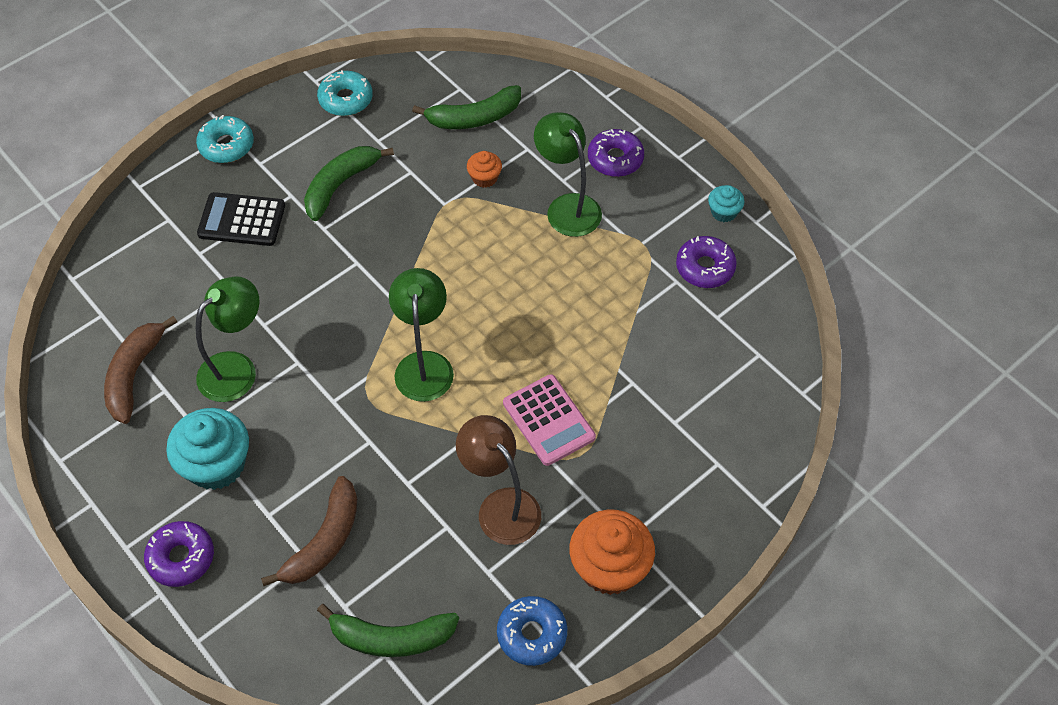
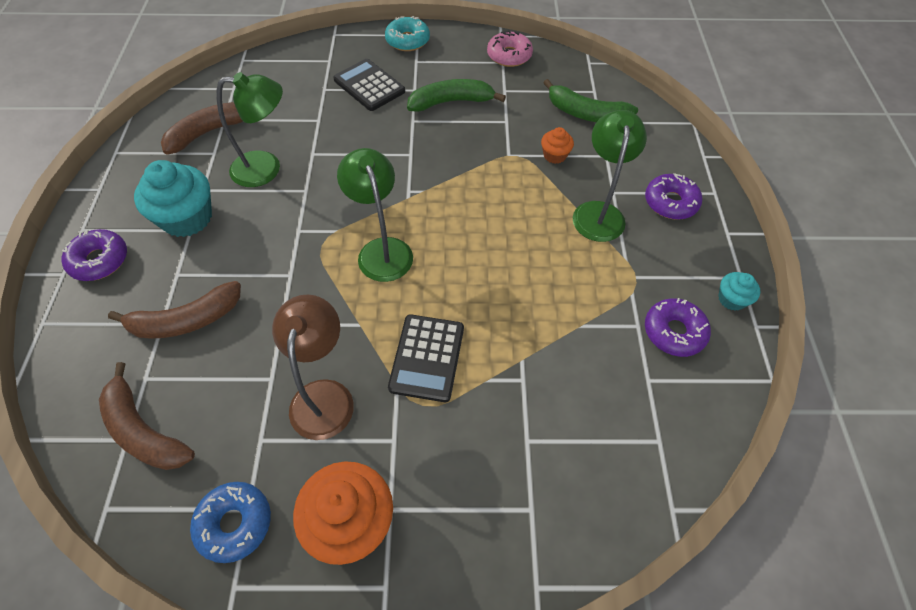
camera: 40 degrees right, 0 degrees up
(346, 99) = (509, 56): turquoise donut -> pink donut
(391, 638) = (144, 431): green banana -> brown banana
(424, 364) = (382, 250): green lamp -> green lamp turned 60 degrees counterclockwise
(548, 420) = (427, 358): pink calculator -> black calculator

